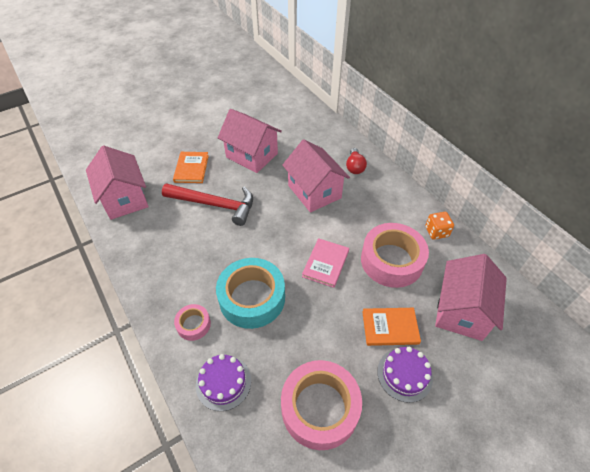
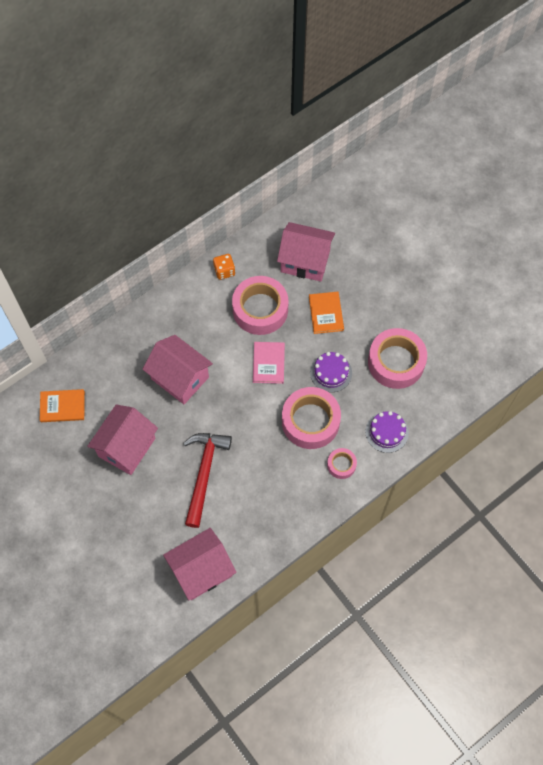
camera: 95 degrees left, 15 degrees up
(191, 168) = (151, 509): orange book -> orange book (62, 406)
(252, 298) = (310, 421): turquoise tape -> pink tape
(314, 192) = (180, 378): pink house -> pink house turned 75 degrees clockwise
(326, 264) = (268, 363): pink book -> pink book turned 75 degrees clockwise
(354, 167) = (141, 340): red light bulb -> none
(404, 374) = (363, 305): purple cake -> purple cake (331, 372)

